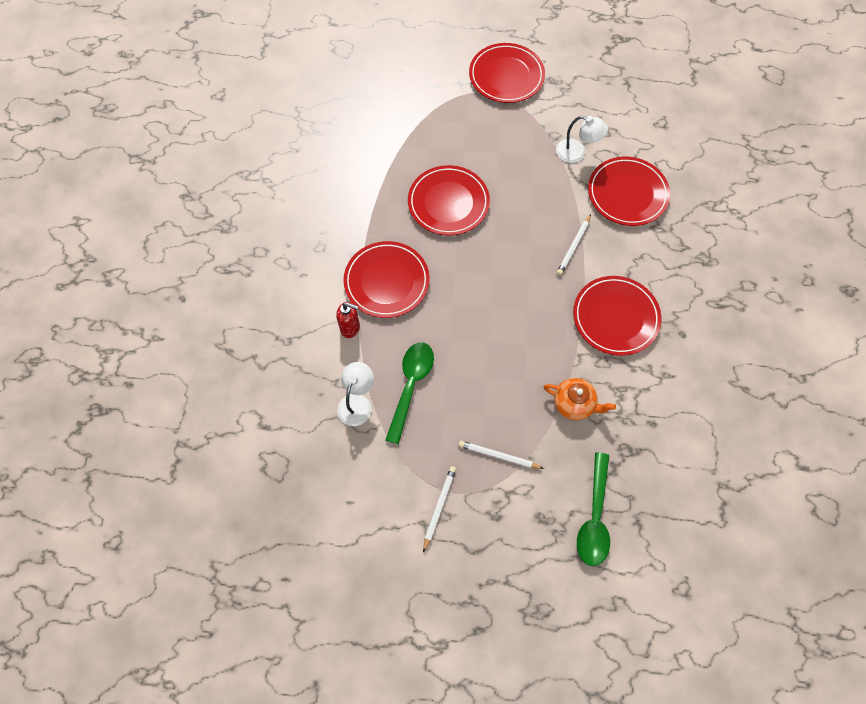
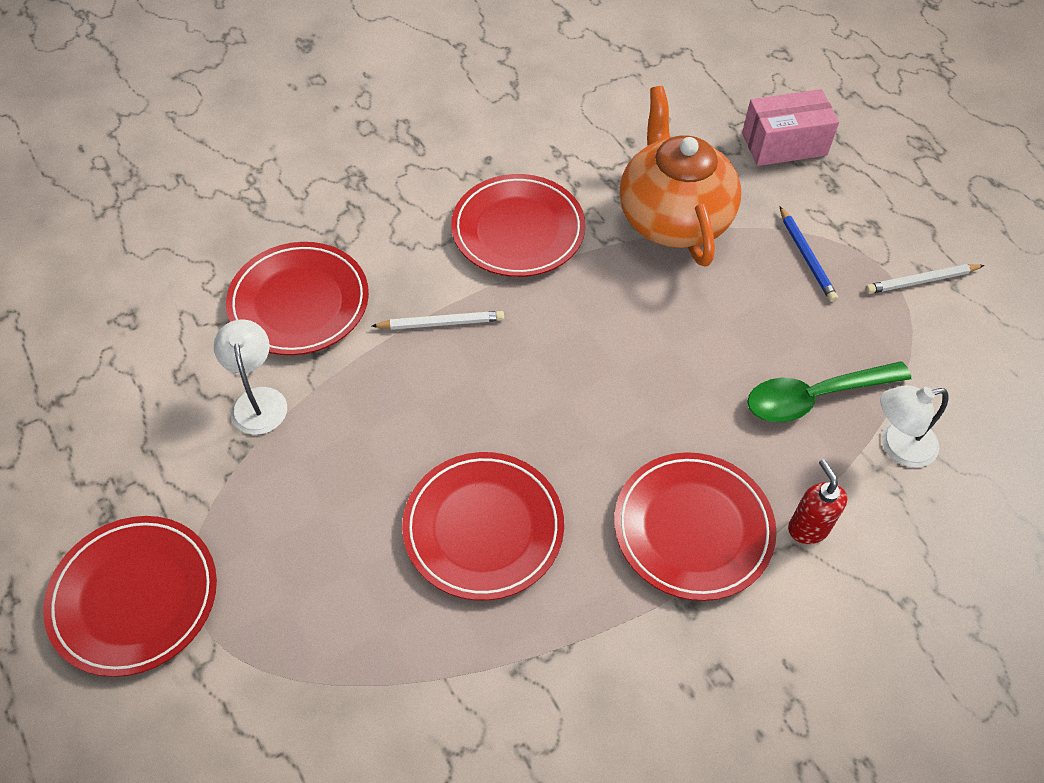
camera: 125 degrees left, 10 degrees down
(498, 456) = (806, 257): white pencil -> blue pencil
(574, 404) = (673, 217): orange teapot -> orange teapot, size x1.89
(594, 517) = (784, 144): green spoon -> pink box

